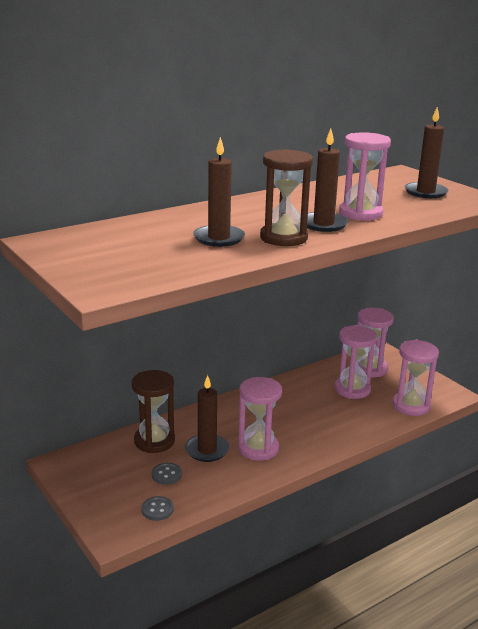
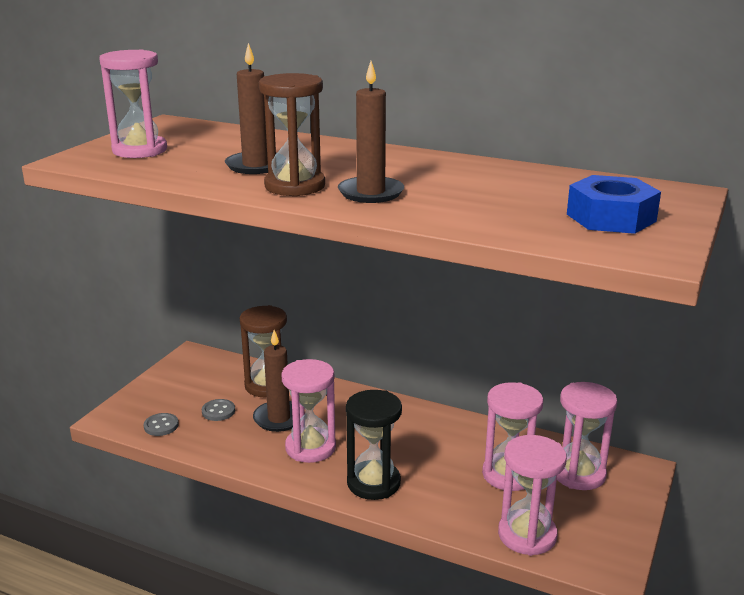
camera: 60 degrees right, 0 degrees up
(321, 437) = (373, 483): none -> black hourglass
(360, 213) = (443, 201): pink hourglass -> pink hourglass (140, 150)
(425, 192) = (611, 218): brown candle -> blue nut

